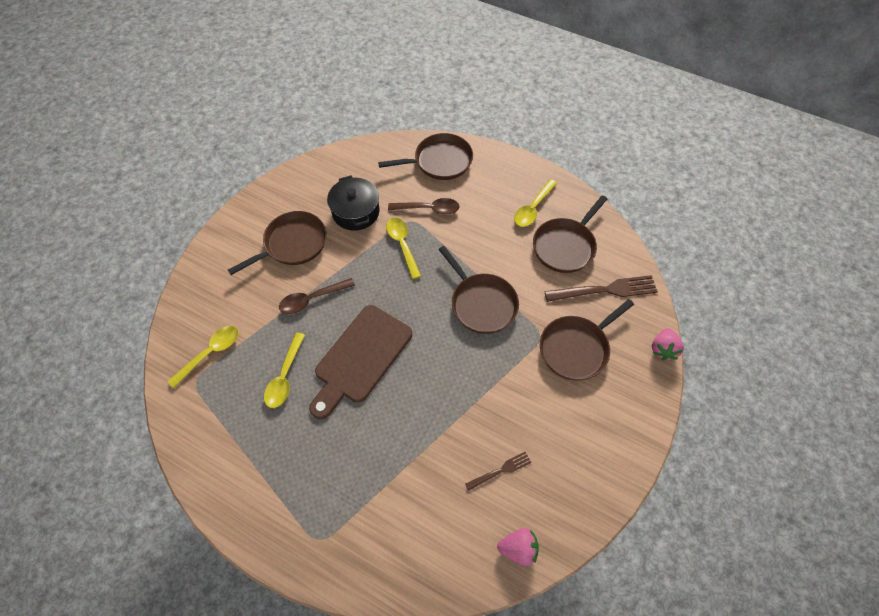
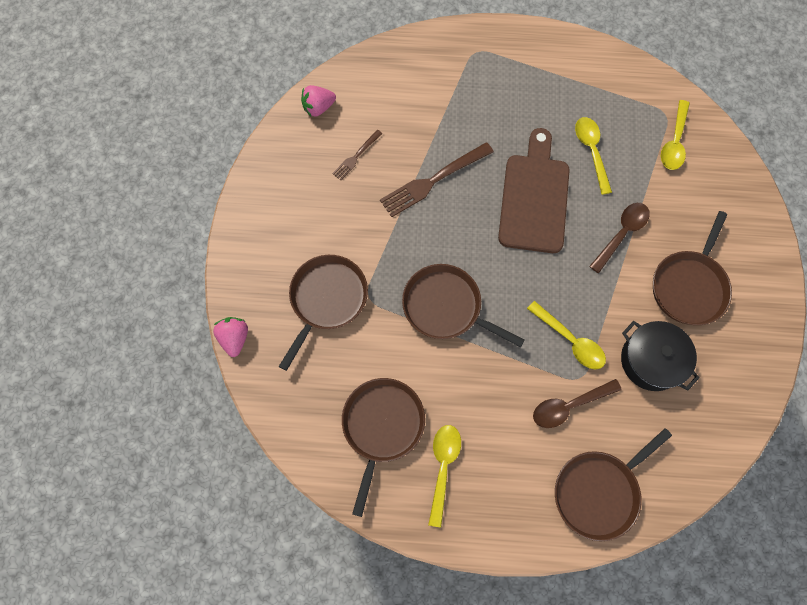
camera: 155 degrees right, 10 degrees up
(605, 290) = (316, 385): brown fork -> brown fork (433, 181)

